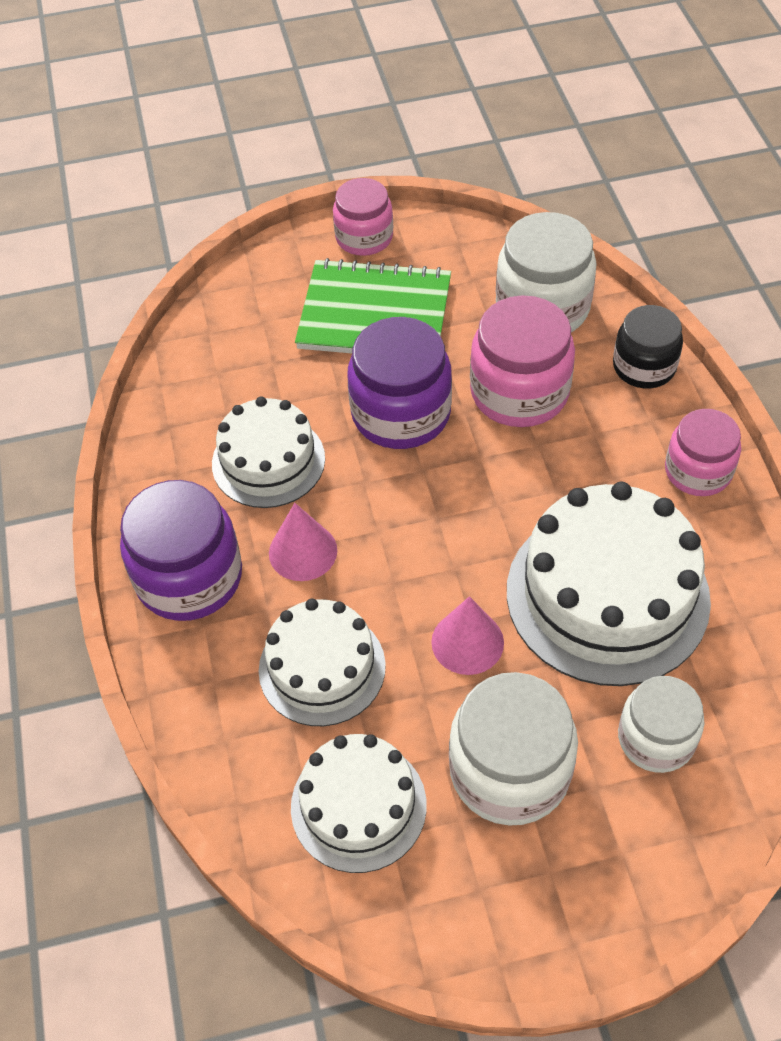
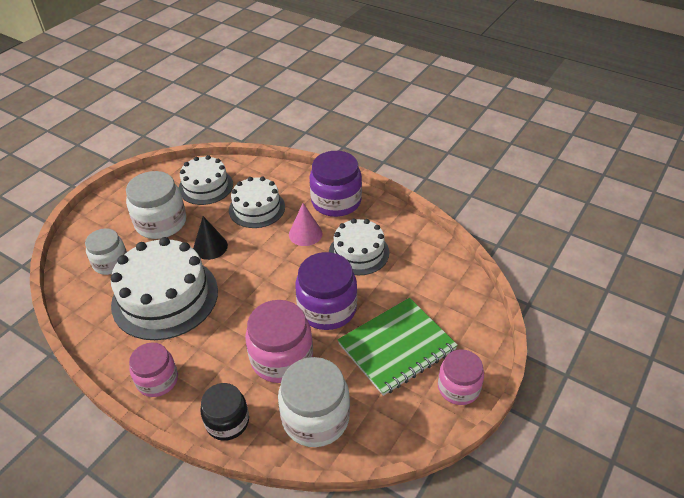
camera: 135 degrees right, 10 degrees down
(467, 642) = (210, 247): pink cone -> black cone

